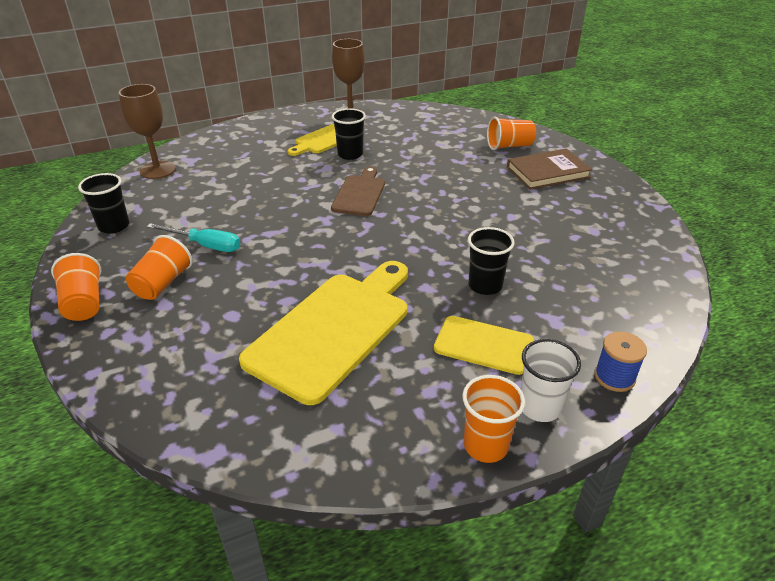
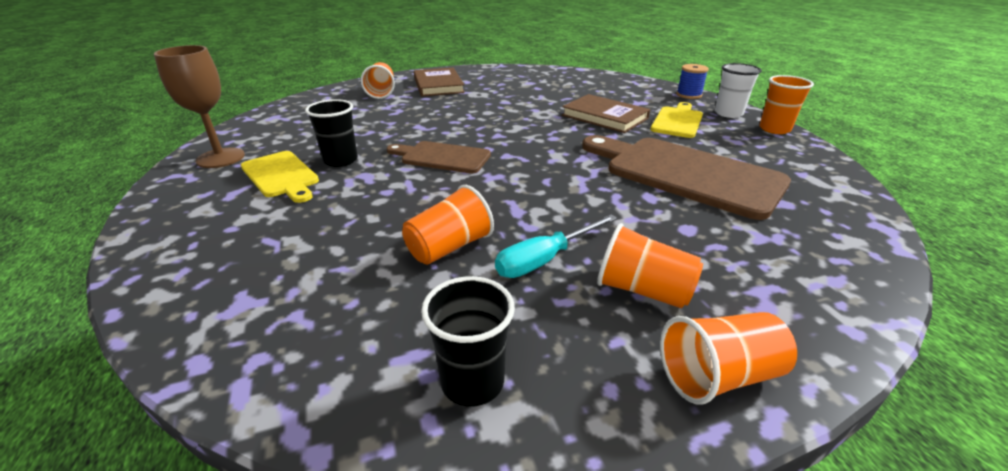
camera: 85 degrees left, 5 degrees down
(158, 170) = (254, 347): brown goblet -> none
(205, 245) = (545, 259): turquoise screwdriver -> turquoise screwdriver turned 150 degrees counterclockwise
(226, 209) = (449, 247): none -> orange cup
(334, 329) = (685, 173): yellow cutting board -> brown cutting board
(485, 285) = (604, 117): black cup -> brown book

